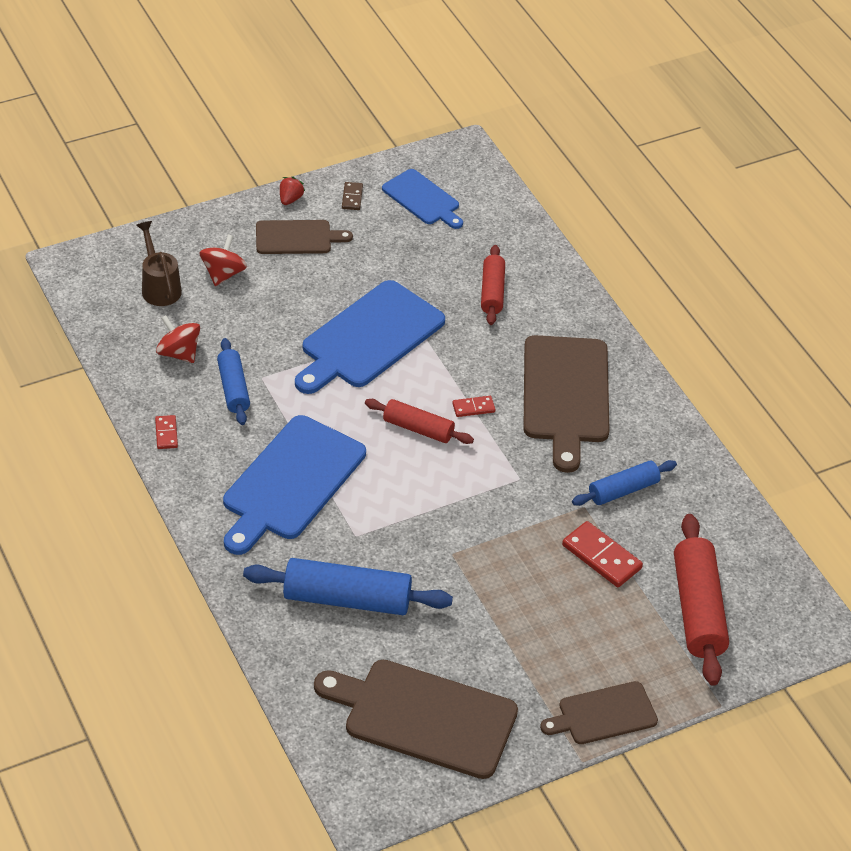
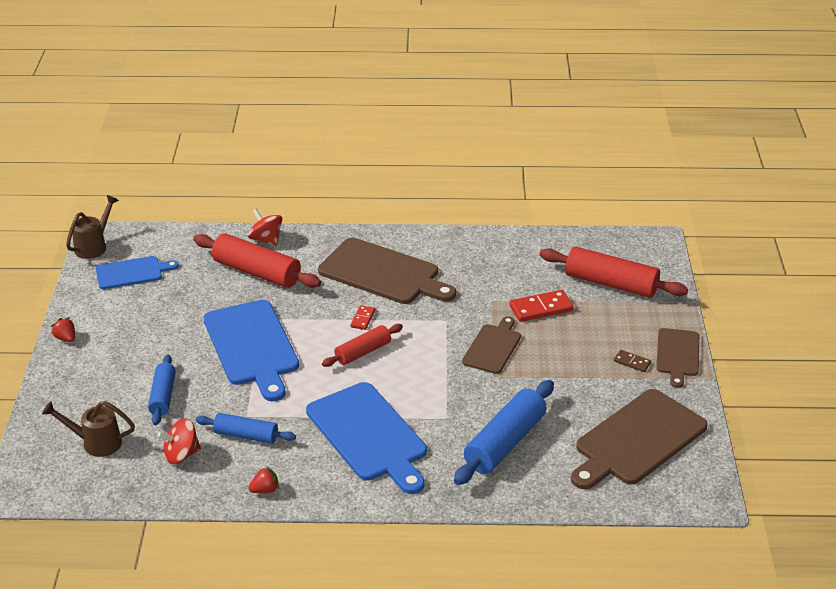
camera: 60 degrees left, 10 degrees down
(166, 433) = (265, 490): red domino -> red strawberry
(223, 274) = (114, 401): red spinning top -> red spinning top (266, 240)
(297, 237) = (112, 348): brown cutting board -> brown cutting board (493, 347)
(352, 197) = (96, 306): brown domino -> brown domino (632, 362)
(445, 153) = (94, 246): none -> brown watering can
(492, 292) = (257, 272): red rolling pin -> red rolling pin, size x1.66
(623, 490) = (488, 278): blue rolling pin -> blue rolling pin (163, 396)

